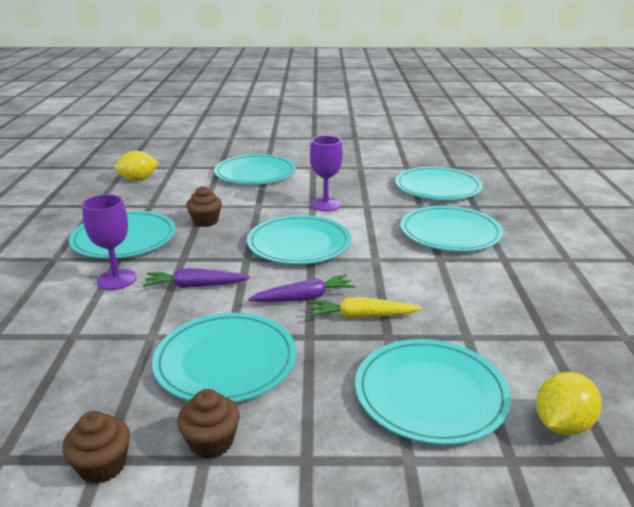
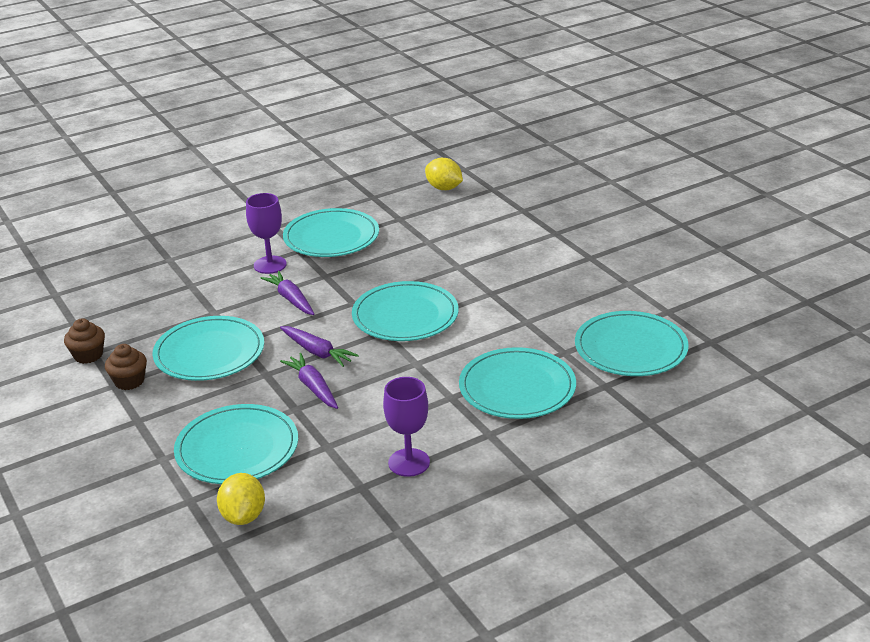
camera: 60 degrees right, 5 degrees up
(205, 221) = (399, 256): brown cupcake -> none
(255, 173) = (532, 234): turquoise plate -> none
(325, 205) = (502, 299): purple goblet -> purple goblet (409, 462)
(361, 316) = (313, 387): yellow carrot -> purple carrot
(562, 425) = (243, 516): yellow lemon -> yellow lemon turned 75 degrees clockwise

